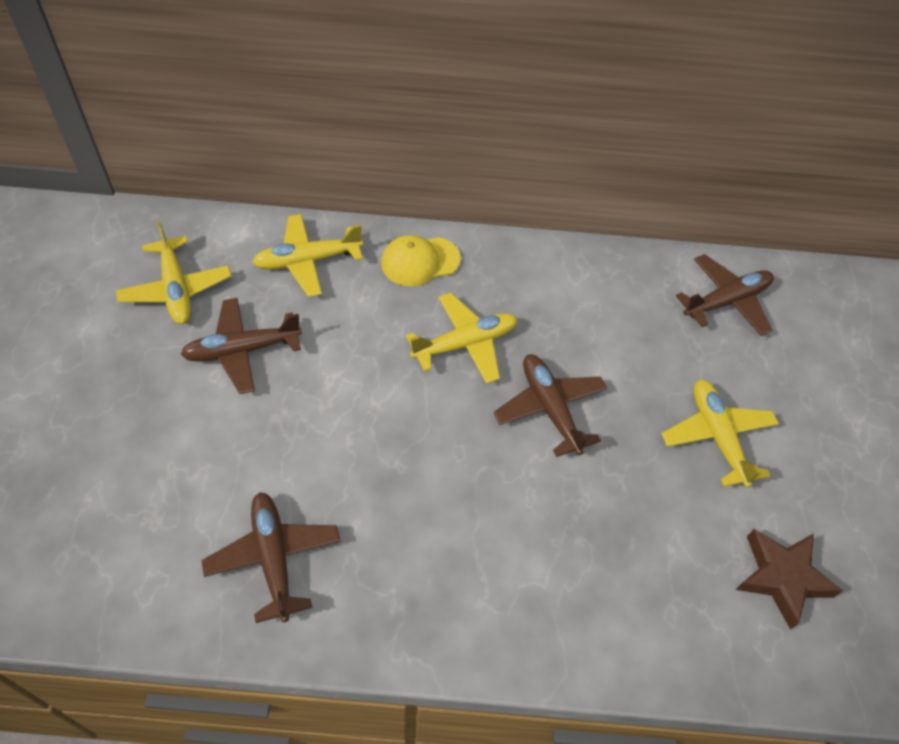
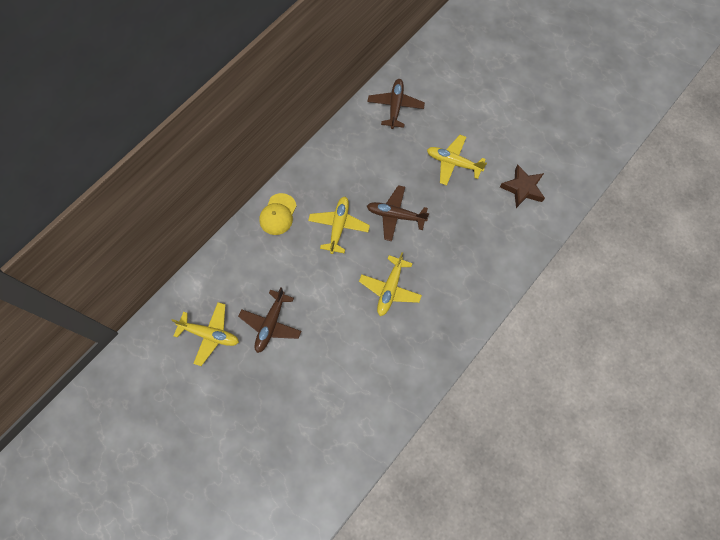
camera: 50 degrees left, 15 degrees up
(274, 558) = (387, 370): brown plane -> none
(307, 261) = (239, 264): yellow plane -> yellow plane (390, 289)

